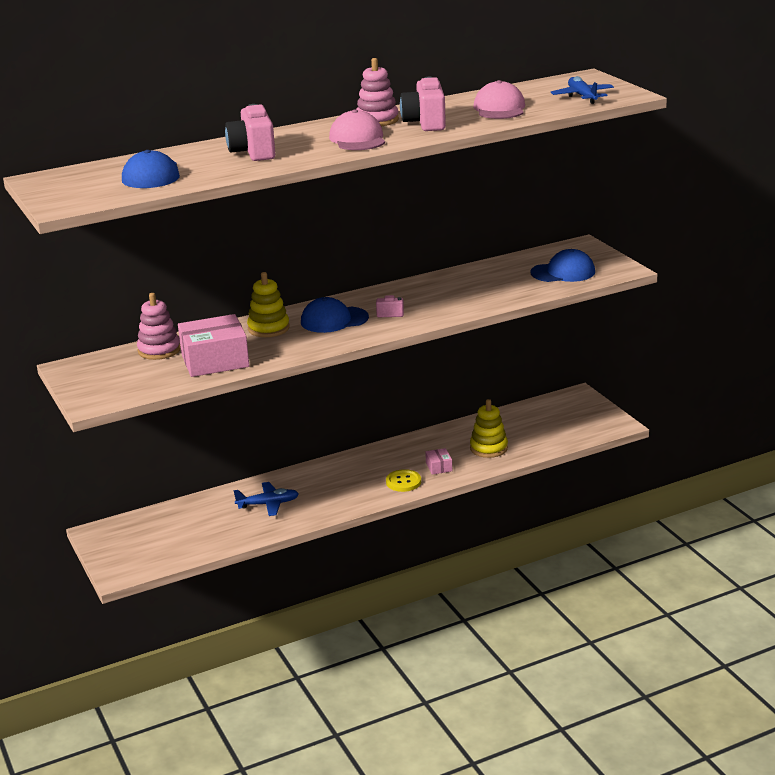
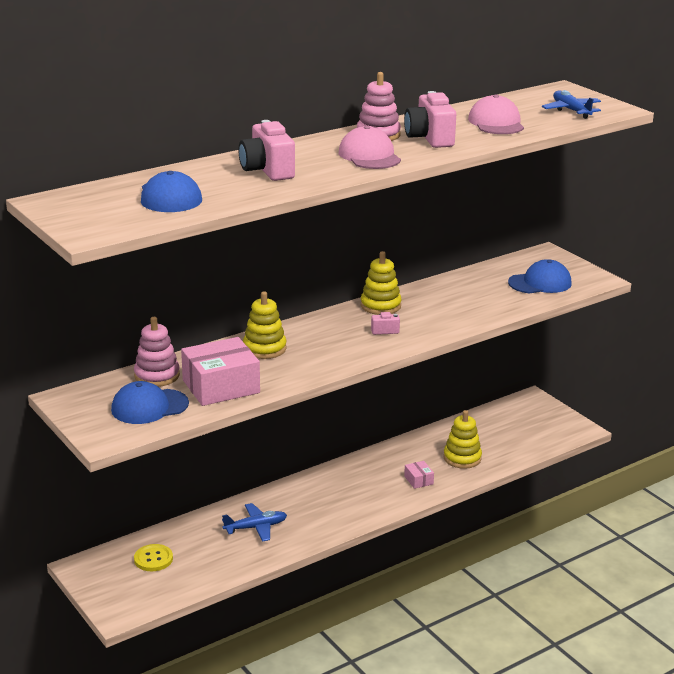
camera: 10 degrees left, 0 degrees up
(334, 320) = (329, 338): blue cap -> blue cap (149, 407)
(395, 292) = (380, 306): none -> yellow stacking toy
(403, 482) = (388, 498): yellow button -> yellow button (153, 559)

